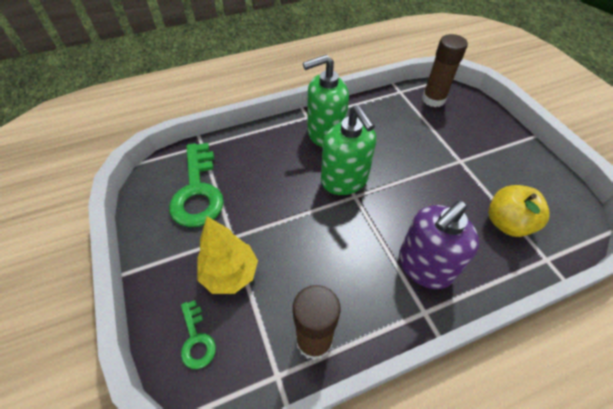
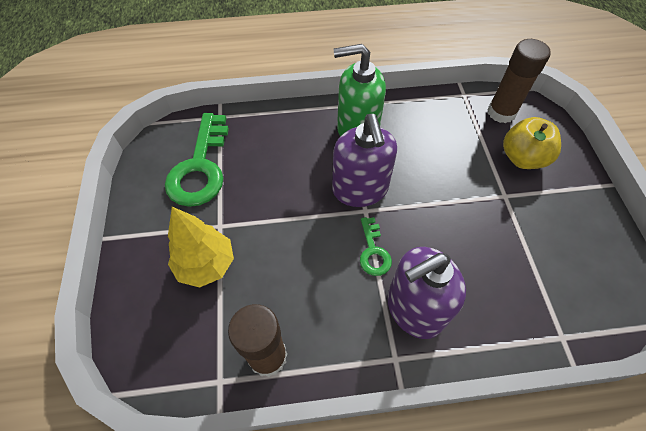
camera: 15 degrees right, 5 degrees up
(196, 339) = (153, 323): green key -> green key (373, 251)
(344, 180) = (360, 189): green soap dispenser -> purple soap dispenser
(507, 223) = (531, 283): yellow apple -> yellow apple (522, 158)

